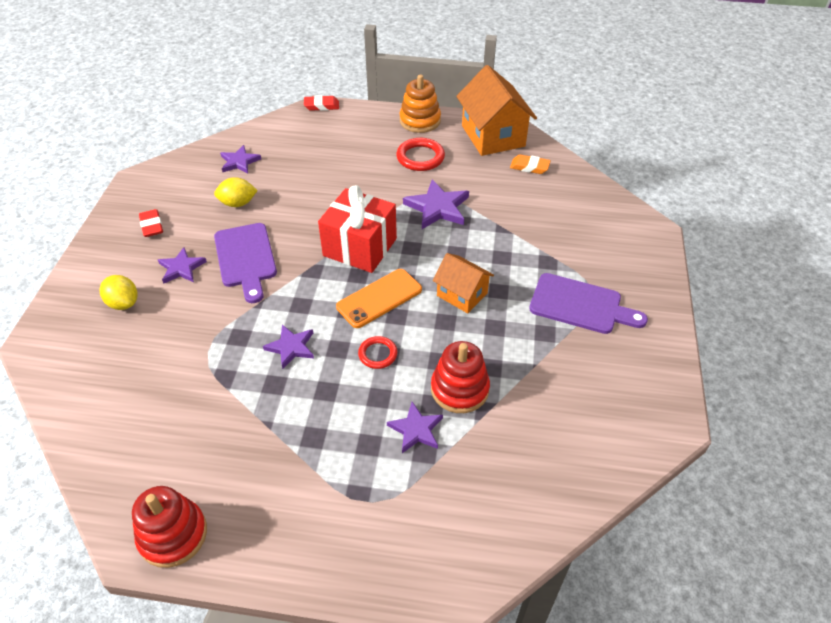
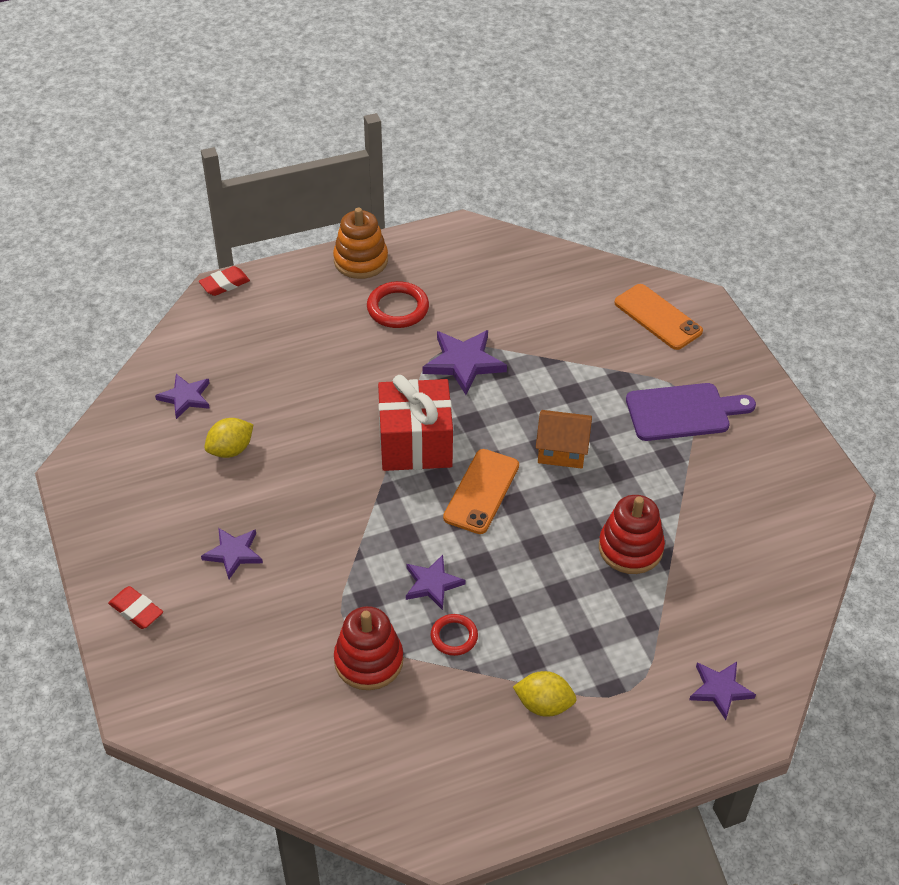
camera: 30 degrees left, 0 degrees up
(123, 303) = (202, 621): yellow lemon -> yellow lemon (544, 705)
(152, 226) = (150, 520): red eraser -> red eraser (136, 610)
(173, 535) = (471, 812): red stacking toy -> red stacking toy (368, 661)
(246, 258) = (298, 510): purple cutting board -> none
(377, 354) = (526, 550): red ring -> red ring (454, 637)
(416, 429) = (619, 606): purple star -> purple star (720, 690)
(493, 136) = (459, 250): orange house -> none
(529, 167) = (526, 274): orange eraser -> none
(610, 230) = (658, 317): none -> orange phone

